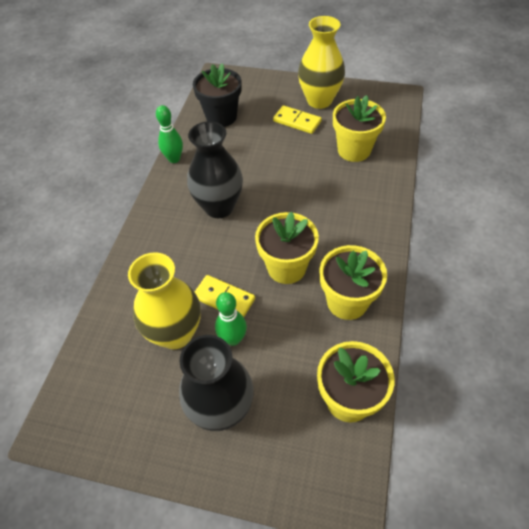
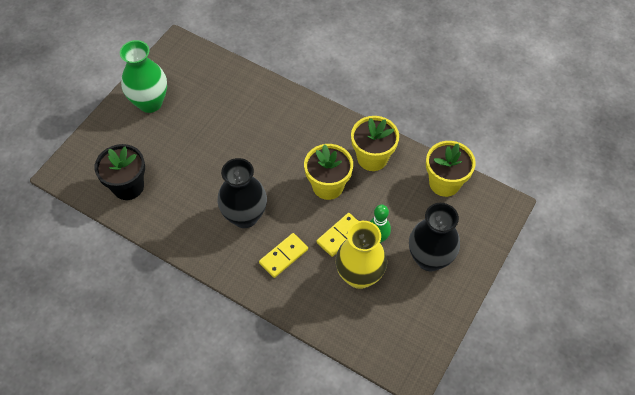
camera: 75 degrees left, 5 degrees up
(174, 159) = (166, 239): green bowling pin -> none
(297, 121) = (169, 128): yellow domino -> yellow domino (283, 256)
(319, 100) = (150, 103): yellow vase -> green vase
(354, 150) = (226, 100): yellow flower pot -> none

